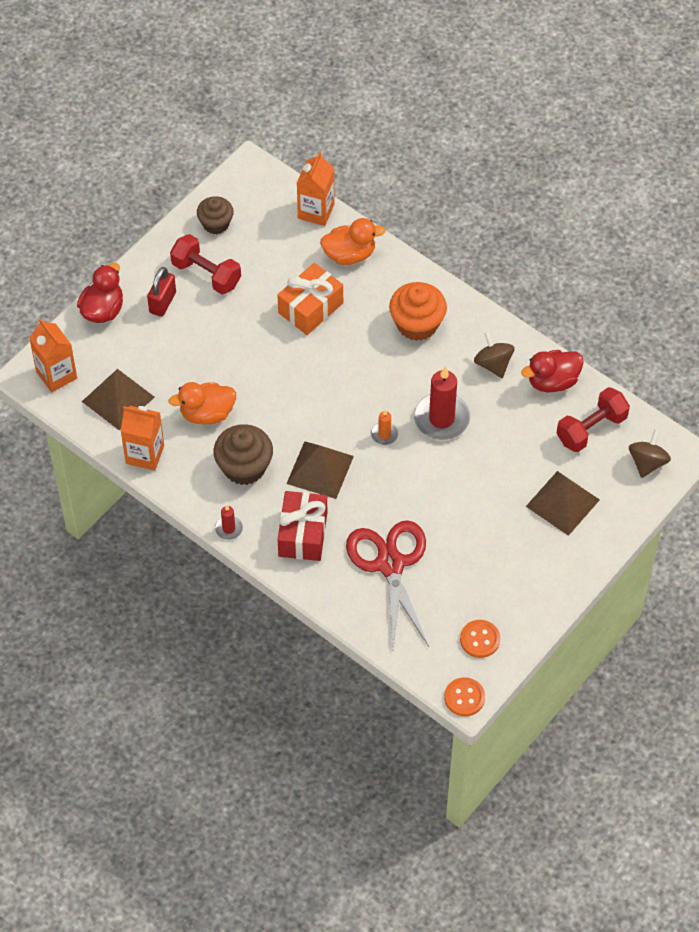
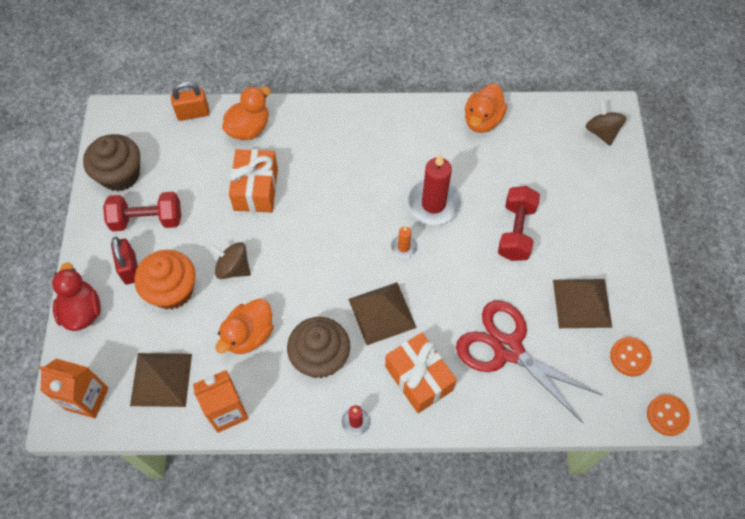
camera: 40 degrees left, 5 degrees up
(216, 224) = (120, 175): brown cupcake -> brown cupcake, size x1.51
(302, 534) = (418, 378): red gift -> orange gift
(316, 211) = (193, 113): orange carton -> orange padlock
(417, 324) = (348, 146): orange cupcake -> orange cupcake (172, 290)
(493, 364) = (430, 137): brown spinning top -> brown spinning top (233, 268)
(552, 381) = (482, 120): red duck -> orange duck
(562, 502) = (577, 203): brown pyramid -> brown pyramid (582, 303)
(591, 429) = (542, 135): red dumbbell -> red dumbbell (516, 231)

